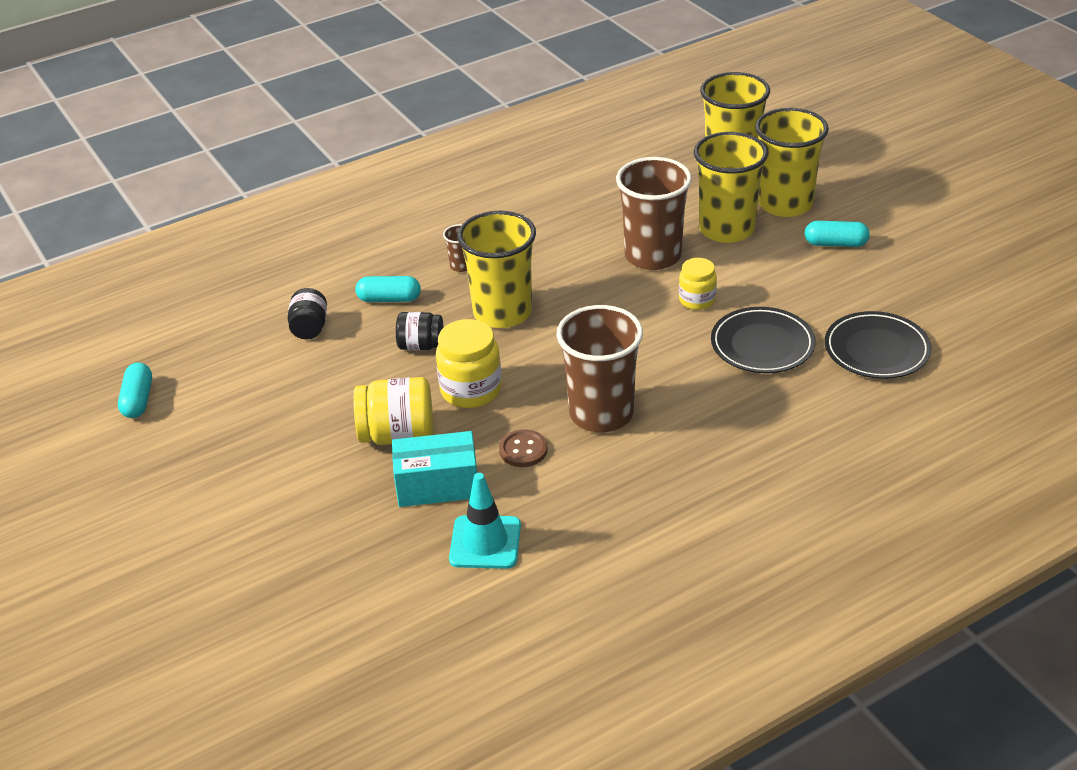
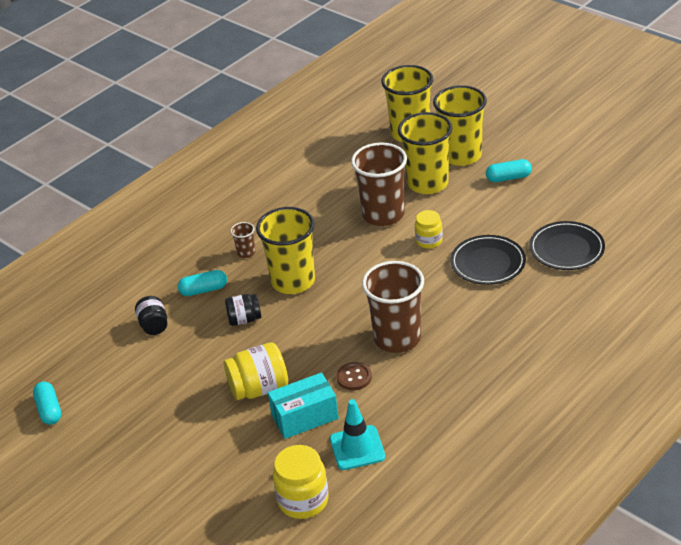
camera: 15 degrees left, 0 degrees up
(471, 390) = (296, 343): yellow jar -> yellow jar (303, 500)

